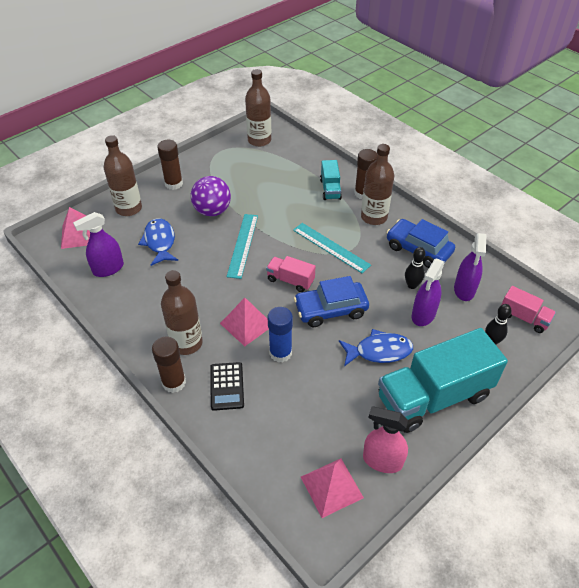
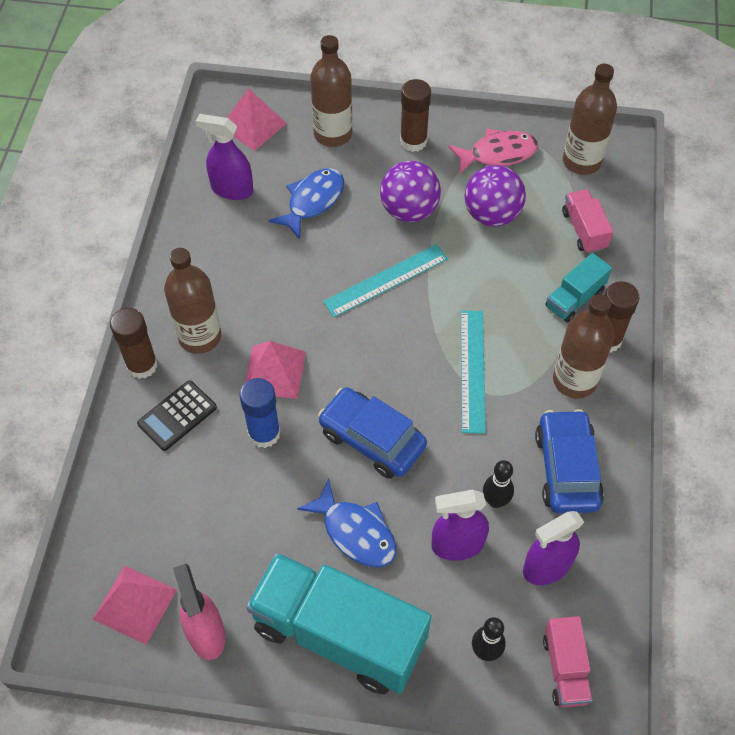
camera: 50 degrees right, 10 degrees up
(220, 162) = (498, 154): none -> pink fish
(251, 185) = (492, 215): none -> purple ball
(290, 280) = (378, 367): pink truck -> pink truck (584, 230)

